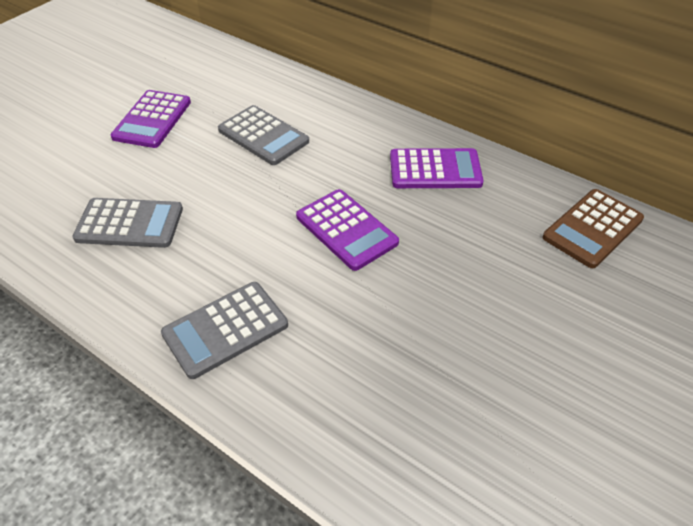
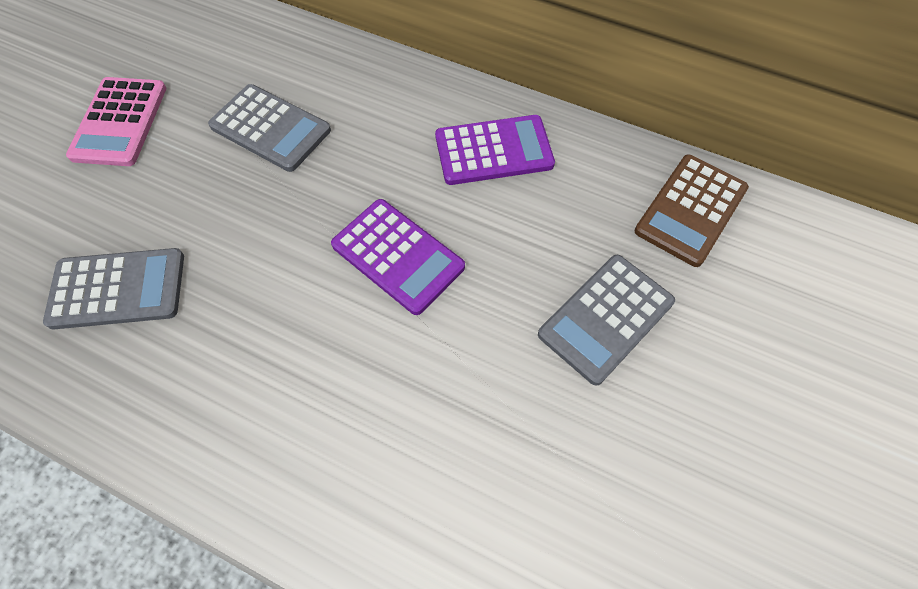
camera: 10 degrees left, 15 degrees up
(152, 120) = (120, 122): purple calculator -> pink calculator
(225, 329) = (269, 428): grey calculator -> grey calculator (606, 318)

